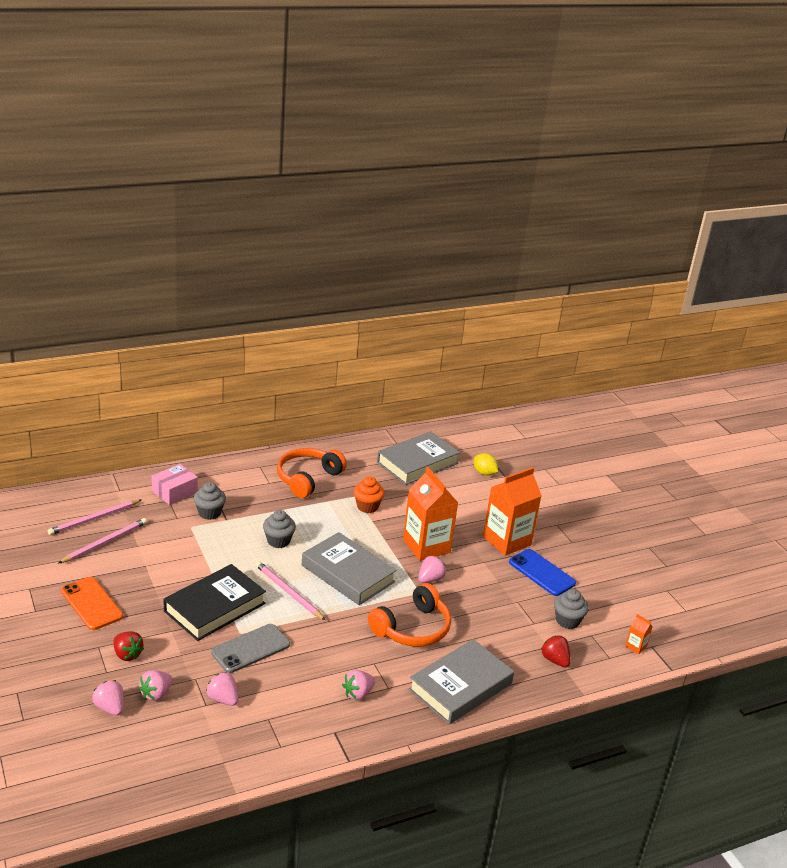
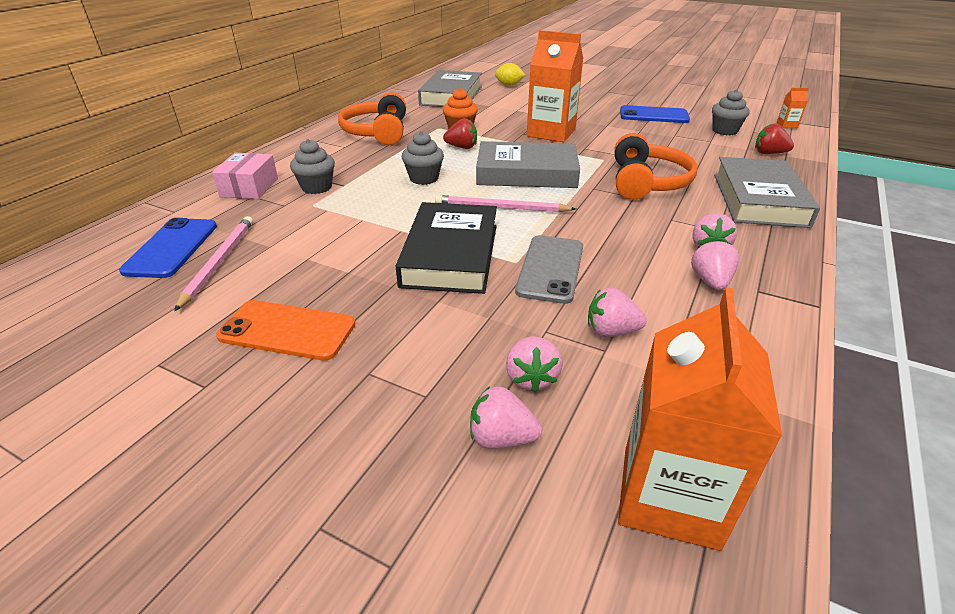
camera: 35 degrees left, 5 degrees up
(94, 519) = (172, 248): pink pencil -> blue phone
(127, 654) = (423, 357): red strawberry -> red strawberry (462, 147)
(430, 579) = (594, 149): pink strawberry -> pink strawberry (710, 281)
(507, 541) = (597, 109): orange carton -> orange carton (669, 496)

